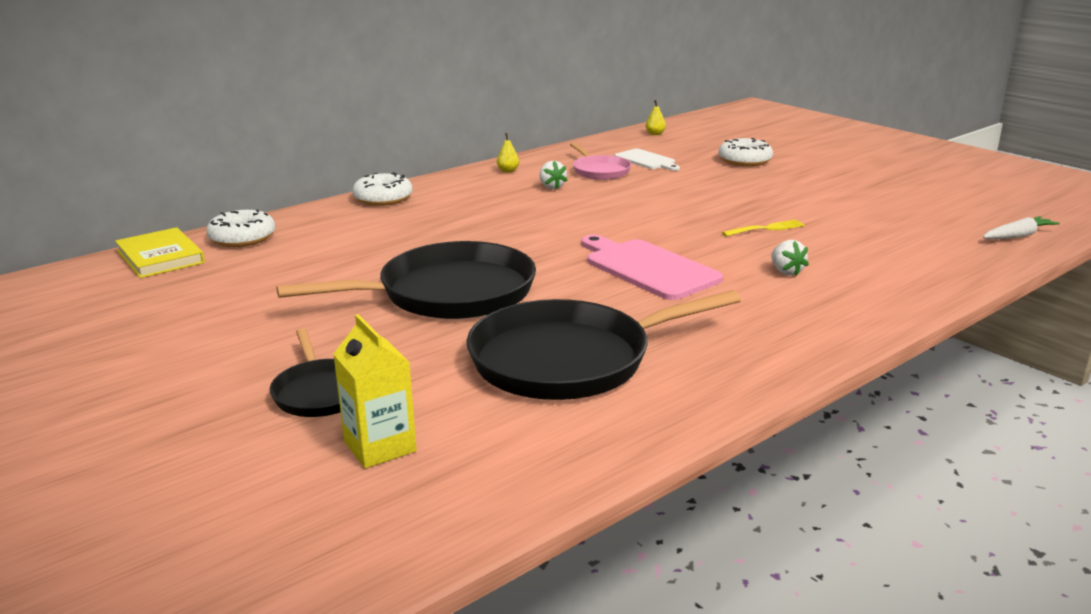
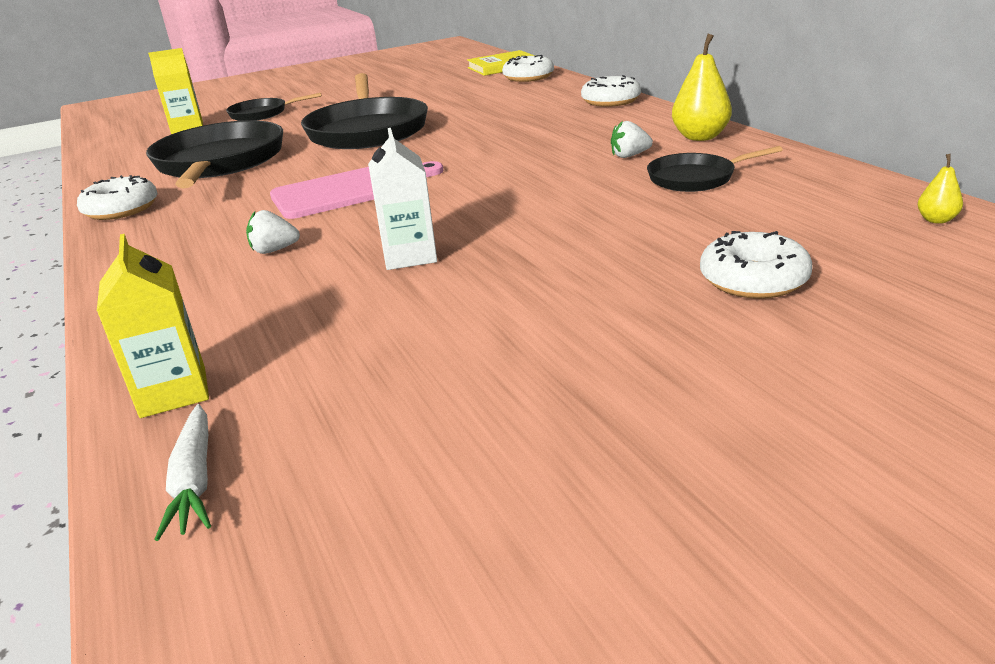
camera: 105 degrees right, 5 degrees up
(508, 171) = (700, 137): yellow pear -> yellow pear, size x1.98
(600, 171) = (695, 178): pink pan -> black pan
(646, 160) = (751, 206): white cutting board -> none
(739, 376) = (121, 209): none -> white donut
(765, 229) = (409, 256): yellow fork -> white carton
(973, 257) = (173, 392): none -> yellow carton

